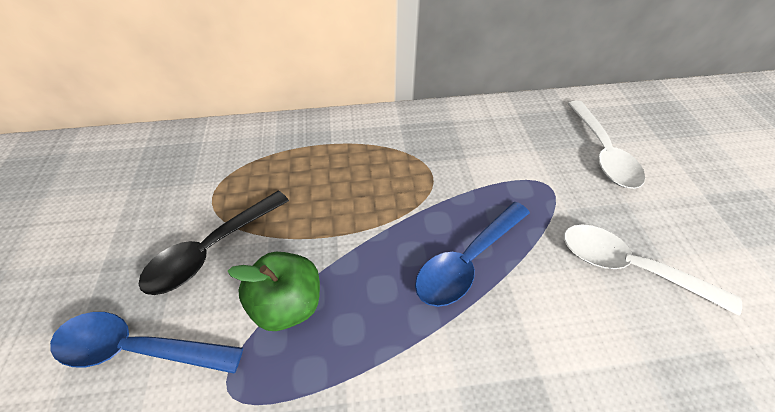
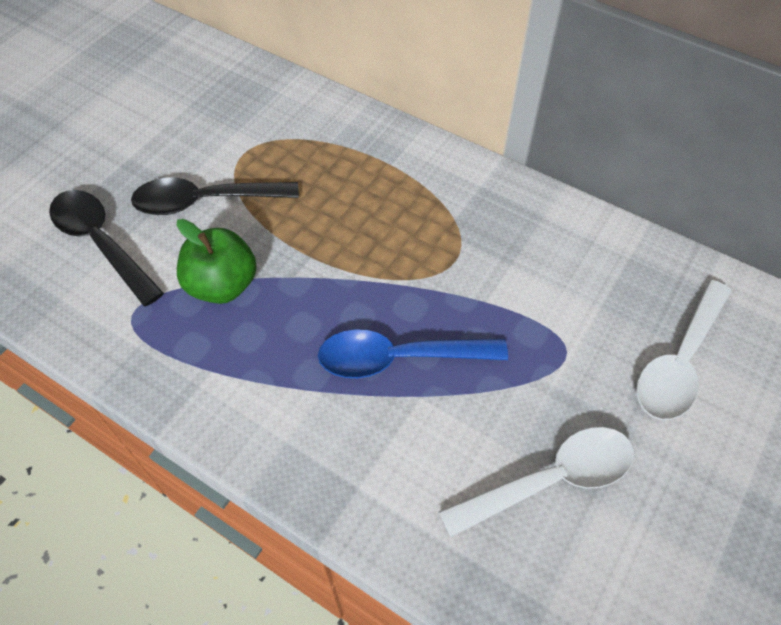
camera: 40 degrees right, 5 degrees up
(138, 348) = (101, 243): blue spoon -> black spoon
(629, 267) = (550, 480): white spoon -> white spoon turned 90 degrees clockwise

